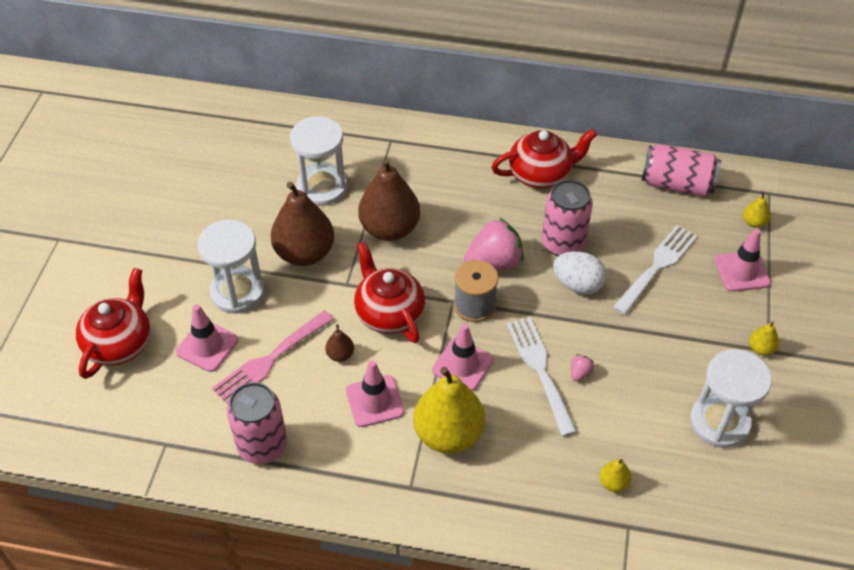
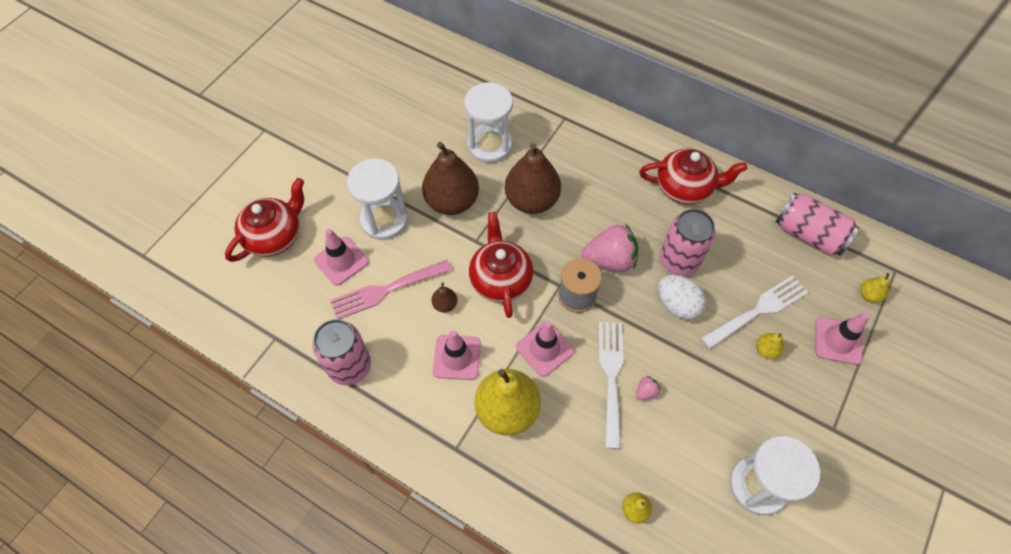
camera: 20 degrees right, 10 degrees up
(761, 348) = (826, 425): yellow pear -> yellow pear (766, 350)

